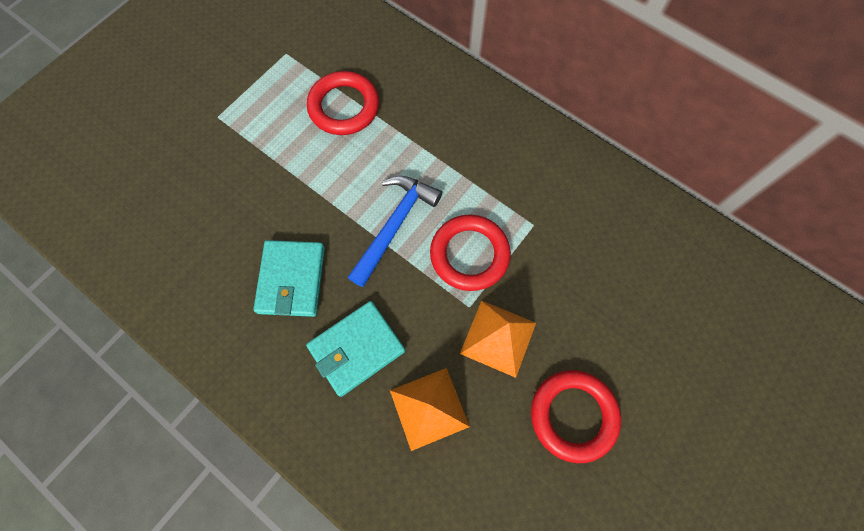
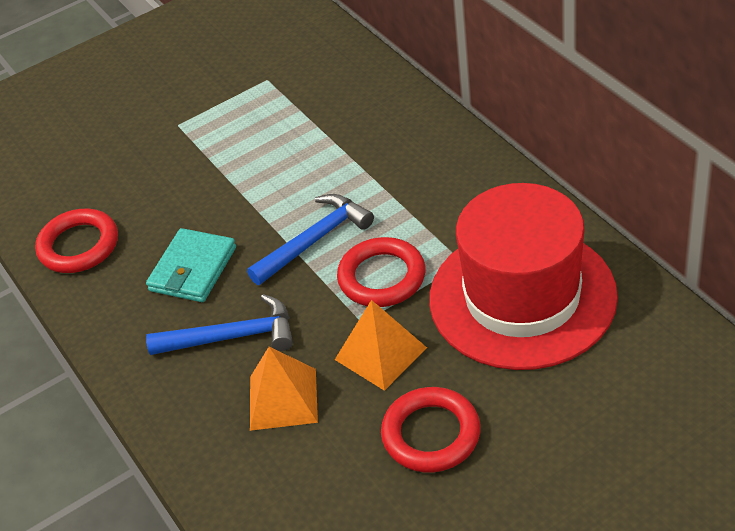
camera: 25 degrees right, 25 degrees down
(344, 107) = (306, 132): red ring -> red ring (79, 246)
(357, 349) = (232, 337): turquoise wallet -> blue hammer
(596, 252) = (522, 297): none -> red hat

